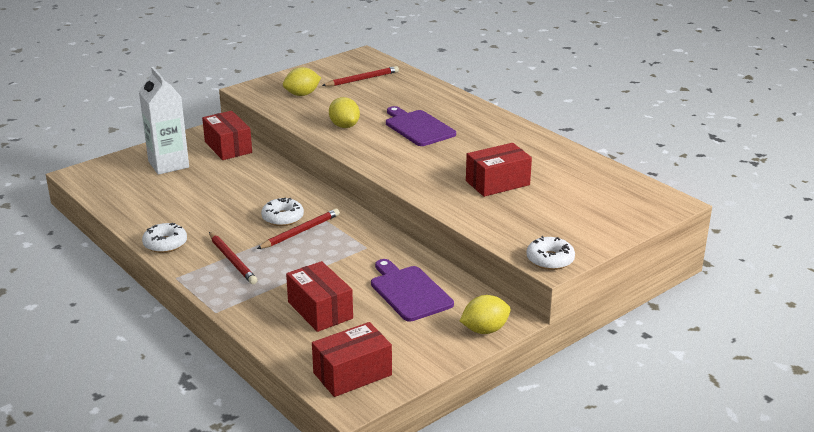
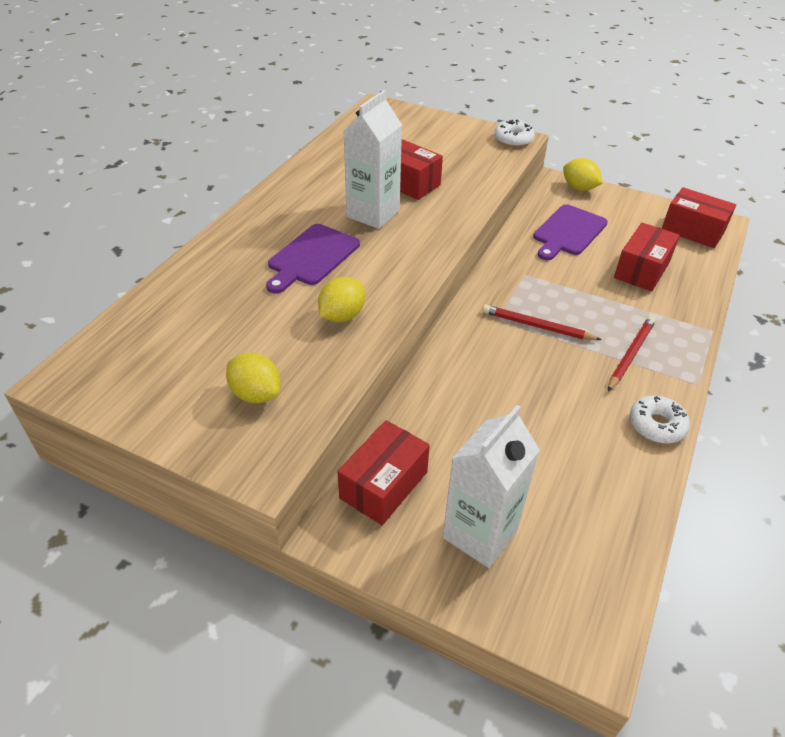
camera: 115 degrees left, 15 degrees up
(283, 218) = (522, 350): white donut -> none
(362, 79) = (171, 348): red pencil -> none
(457, 158) = (373, 214): none -> white carton

